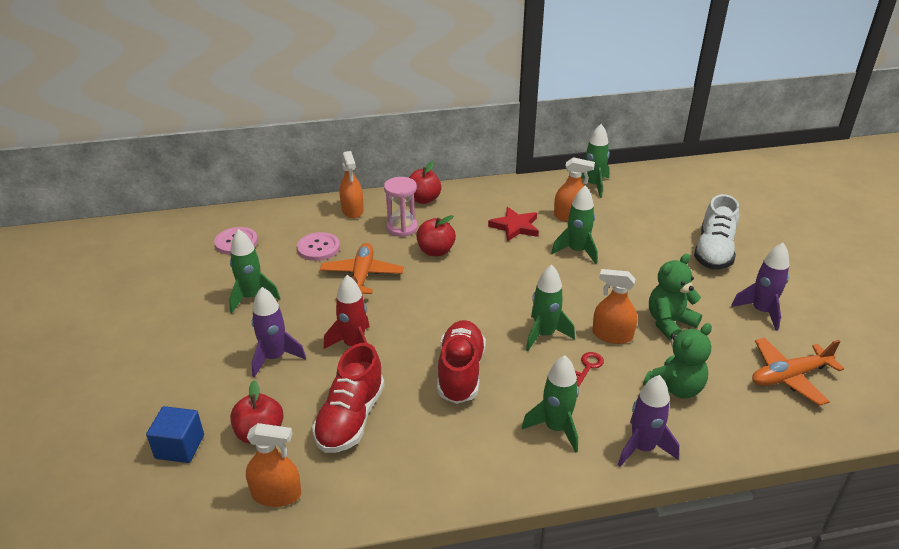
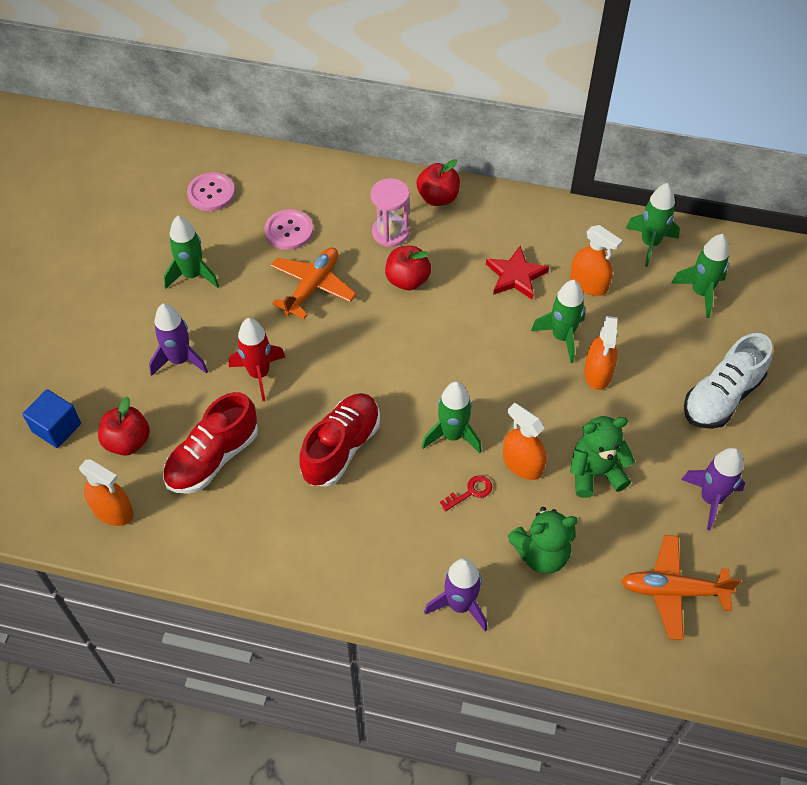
camera: 25 degrees right, 20 degrees up
(352, 210) = (351, 187): orange spray bottle -> orange spray bottle (598, 373)
(556, 428) = (392, 548): green rocket -> green rocket (701, 293)

